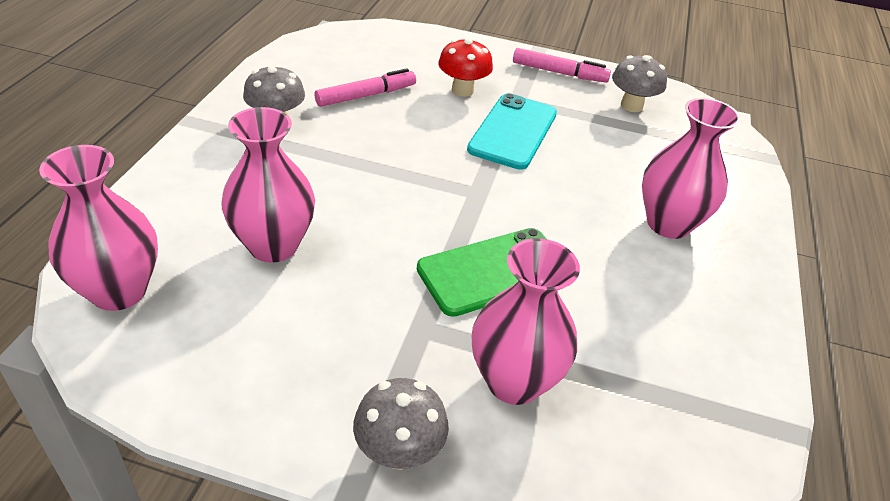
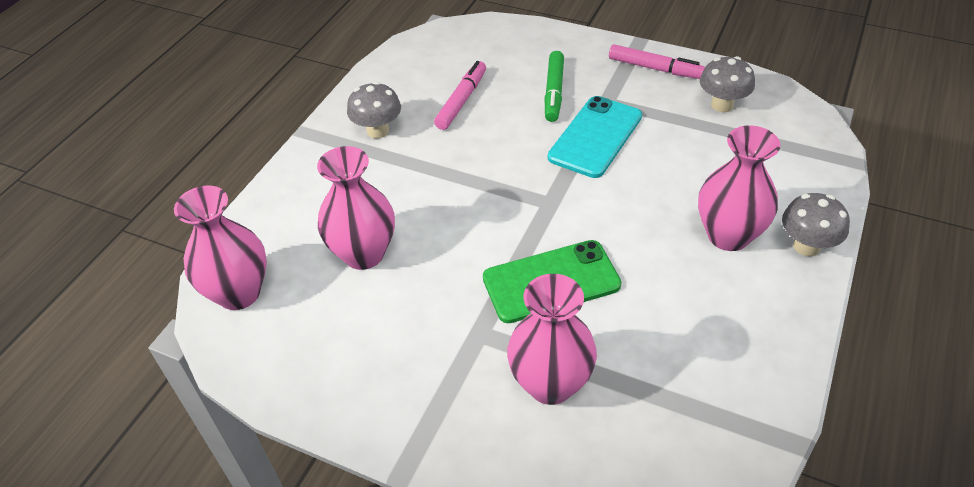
camera: 15 degrees right, 5 degrees up
(366, 95) = (461, 101): pink marker -> pink marker turned 45 degrees counterclockwise
(399, 452) = (445, 439): grey mushroom -> grey mushroom (806, 246)
(462, 90) = (554, 92): red mushroom -> green marker

